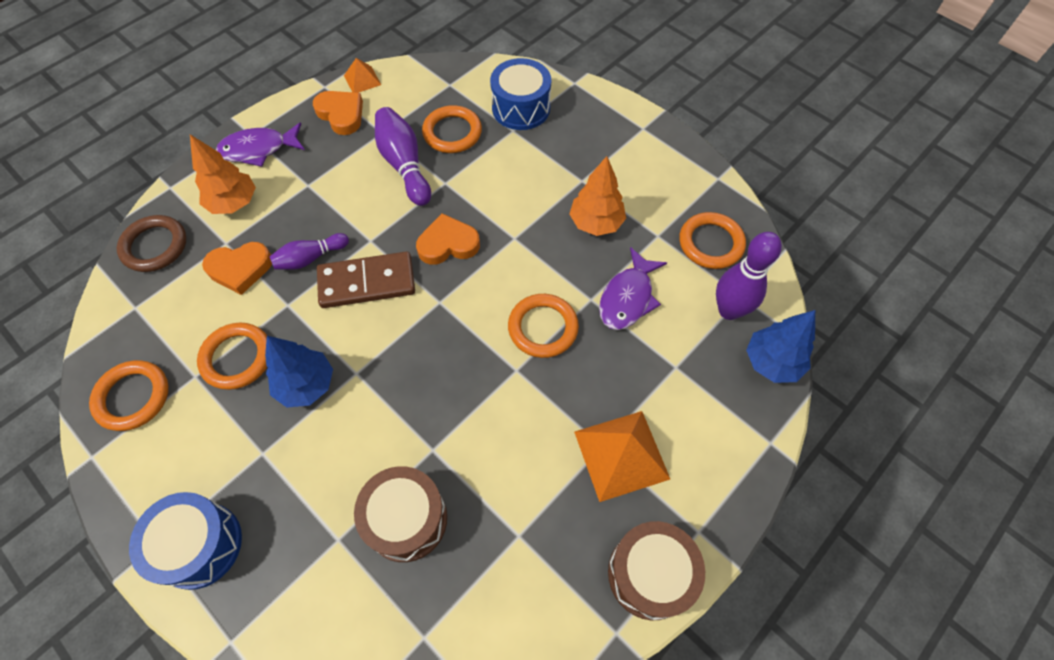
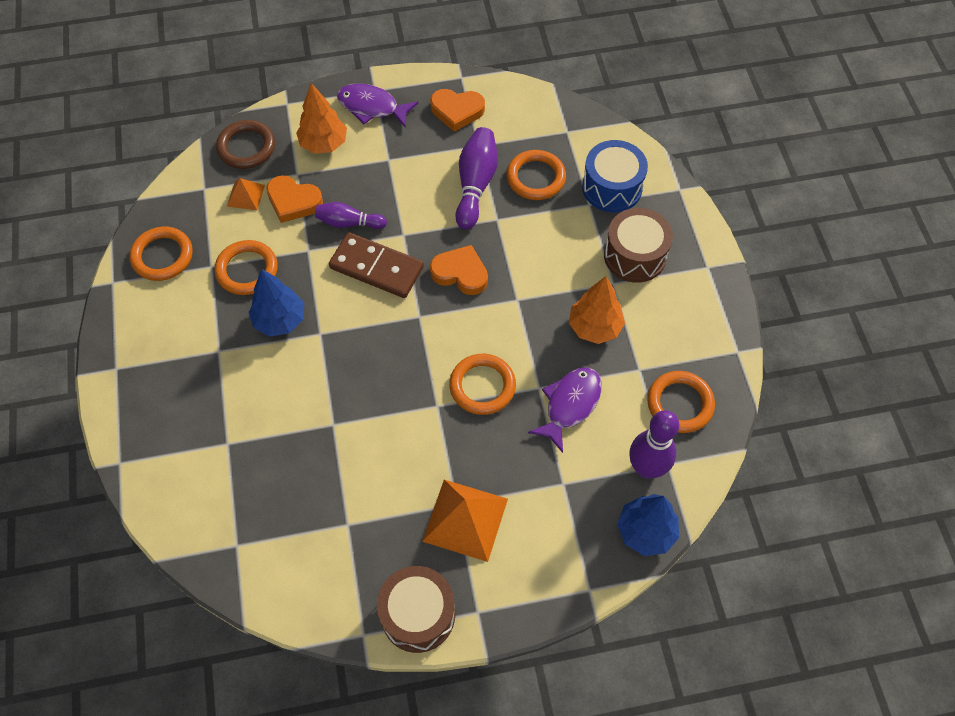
camera: 35 degrees right, 0 degrees up
(199, 545) = (140, 387): blue drum -> none
(341, 114) = (457, 111): orange heart -> orange heart turned 105 degrees clockwise
(362, 80) = (496, 88): orange pyramid -> orange pyramid (246, 195)
(406, 519) = (280, 461): brown drum -> brown drum (635, 256)
(628, 297) = (570, 405): purple fish -> purple fish turned 150 degrees clockwise

